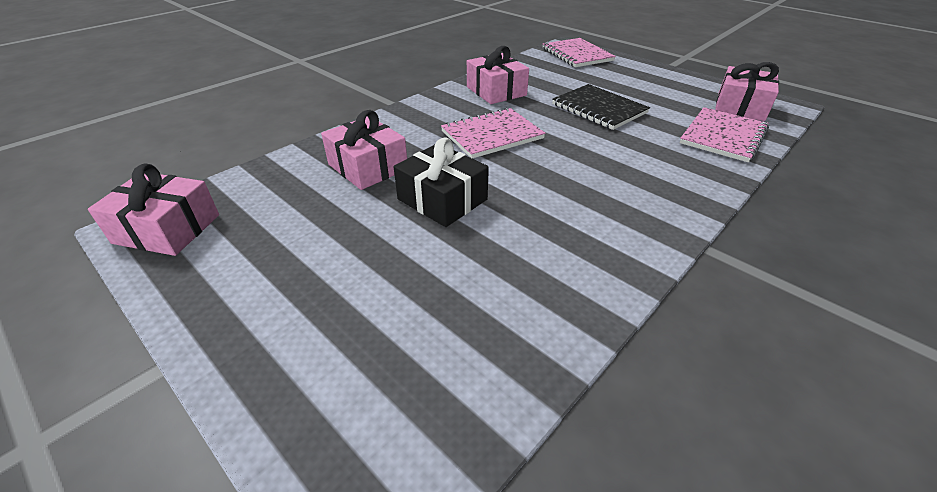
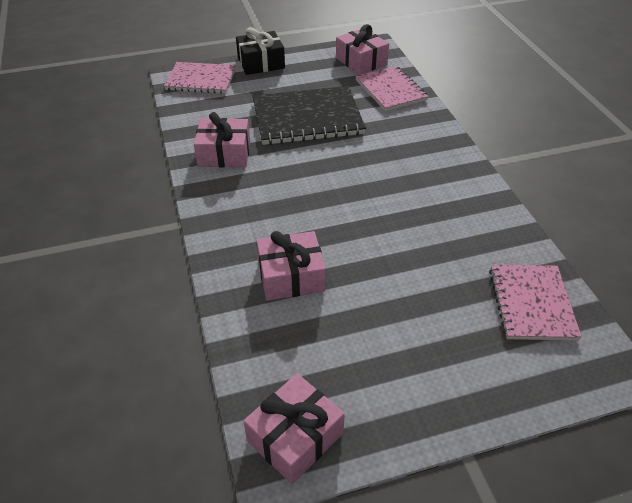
camera: 60 degrees left, 5 degrees up
(442, 199) = (371, 250): black gift -> black gift (261, 63)
(492, 135) = (299, 188): pink notebook -> pink notebook (531, 303)
(599, 108) = (307, 118): black notebook -> black notebook, size x1.51

